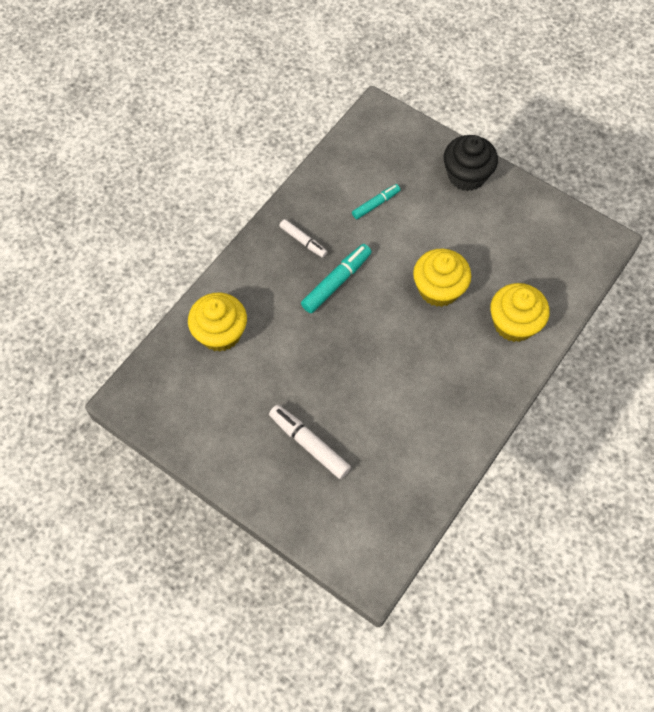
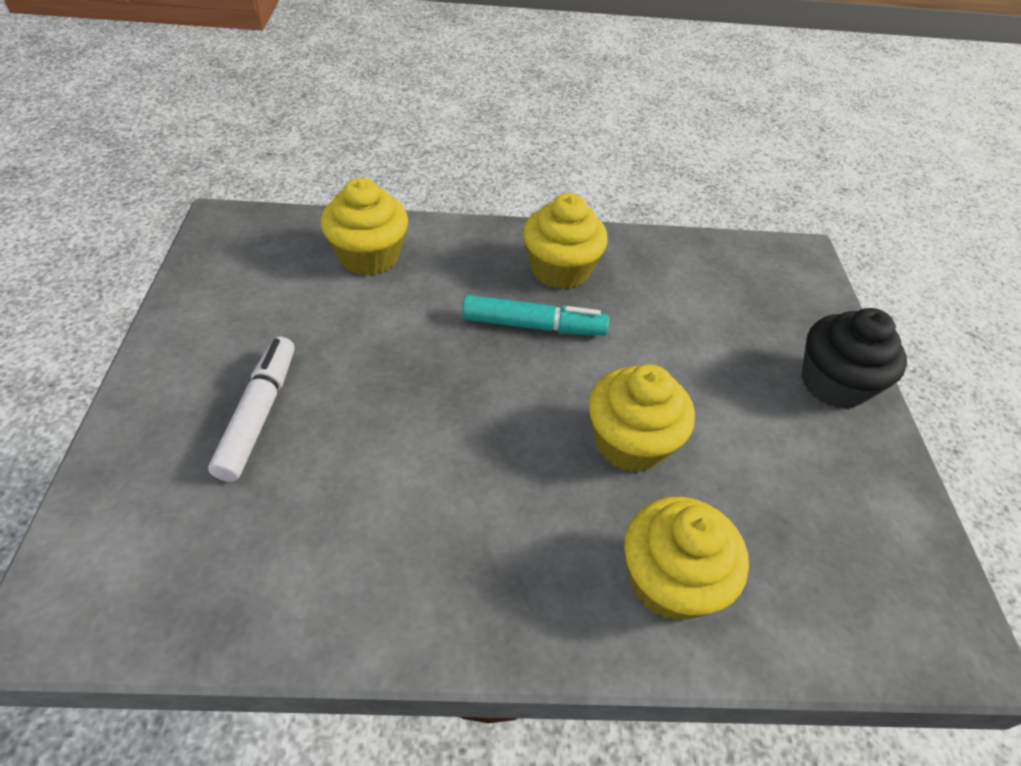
camera: 50 degrees right, 15 degrees down
(303, 241) = (559, 270): white marker -> yellow cupcake
(375, 204) = (681, 311): turquoise marker -> none

